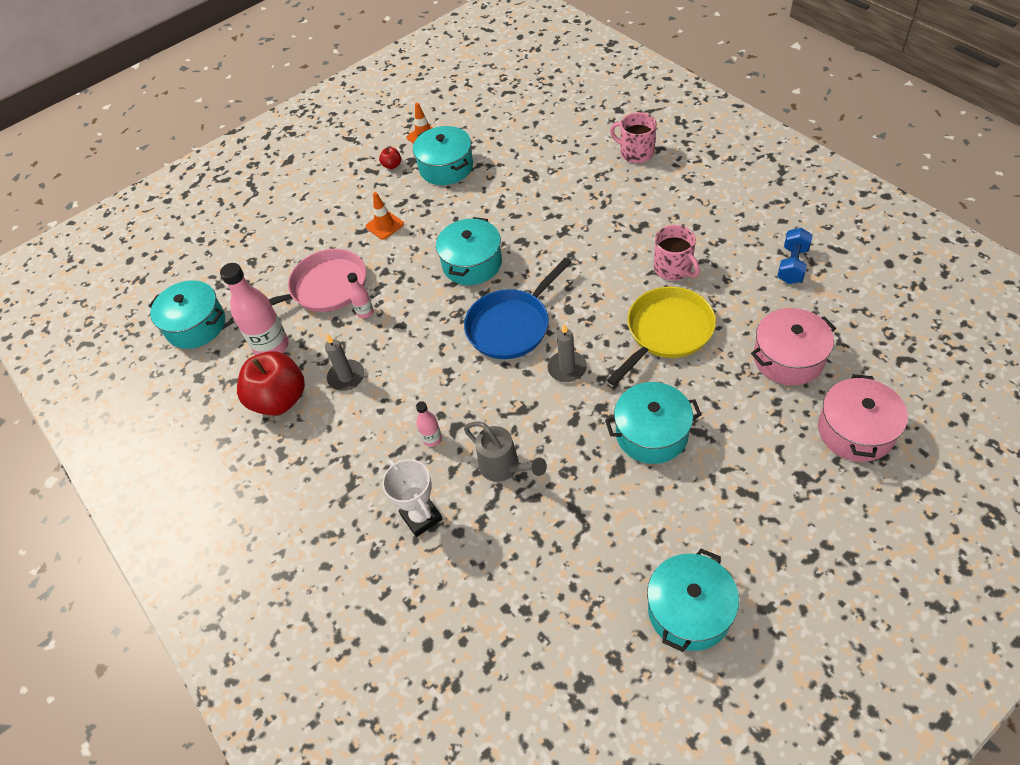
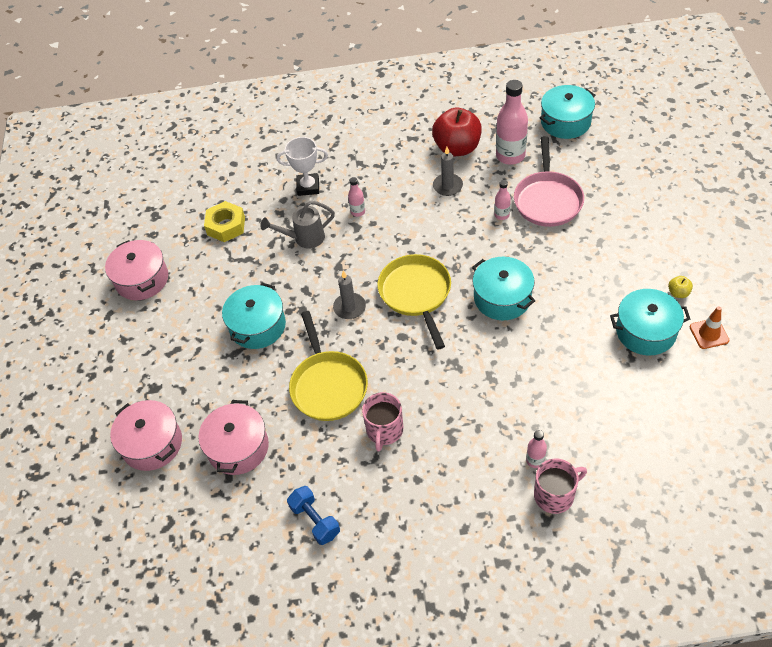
camera: 120 degrees right, 0 degrees up
(384, 225) = (595, 259): orange traffic cone -> none
(392, 165) = (678, 293): red apple -> yellow apple
(511, 325) = (416, 294): blue pan -> yellow pan
(541, 570) = (226, 226): none -> yellow nut
(617, 174) = (535, 460): none -> pink bottle
(673, 268) = (384, 430): pink mug -> pink mug turned 75 degrees counterclockwise
(689, 610) = (142, 279): turquoise pot -> pink pot

